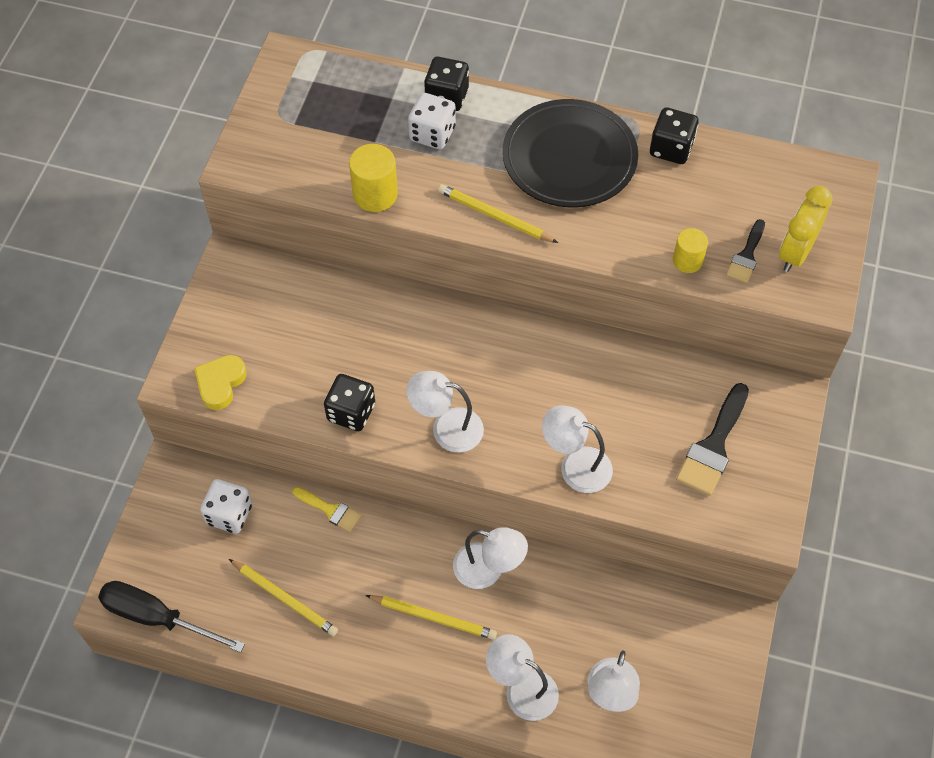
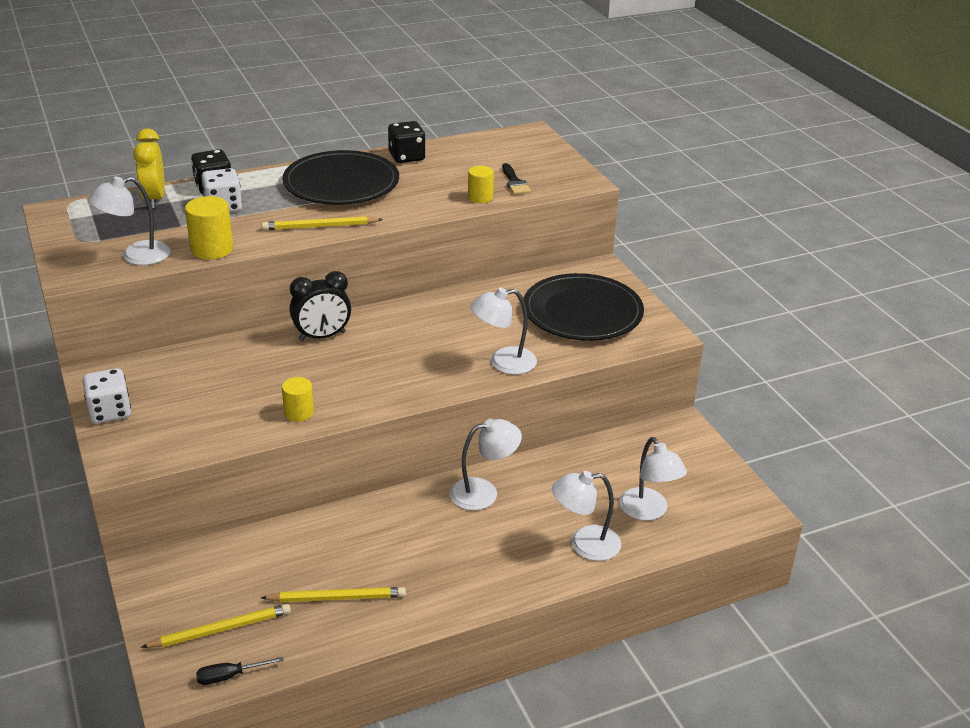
camera: 40 degrees left, 25 degrees down
(157, 617) = (230, 676): black screwdriver -> black screwdriver, size x0.49
(220, 383) = (163, 447): yellow heart -> none
(229, 514) = (230, 572): white dice -> white dice (110, 412)
(330, 510) = (318, 524): yellow brush -> none
(351, 412) = (299, 413): black dice -> yellow cylinder
(433, 617) = (472, 541): yellow pencil -> yellow pencil (221, 629)
(445, 325) = (322, 336): none -> black clock
(446, 428) = (386, 387): white lamp -> white lamp (136, 256)
(713, 446) = (582, 312): black brush -> black plate
(795, 253) = (543, 170): yellow clock -> yellow clock (154, 199)

